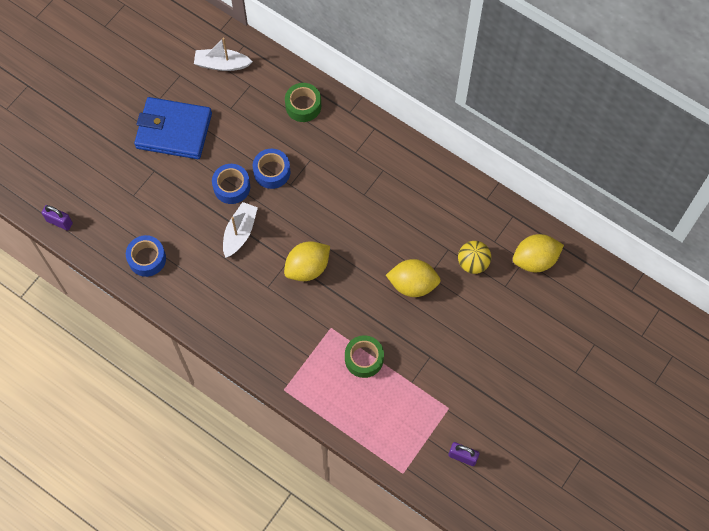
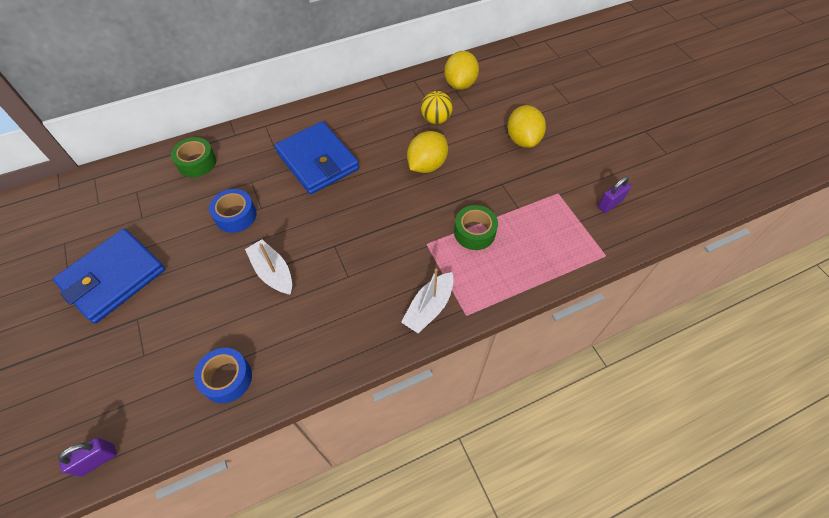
camera: 60 degrees left, 10 degrees down
(222, 64) = (92, 203): white boat -> white boat (429, 307)
(231, 187) = (220, 256): blue tape -> none
(307, 268) = (353, 233): yellow lemon -> yellow lemon (522, 139)
(362, 195) = (317, 161): none -> blue wallet

